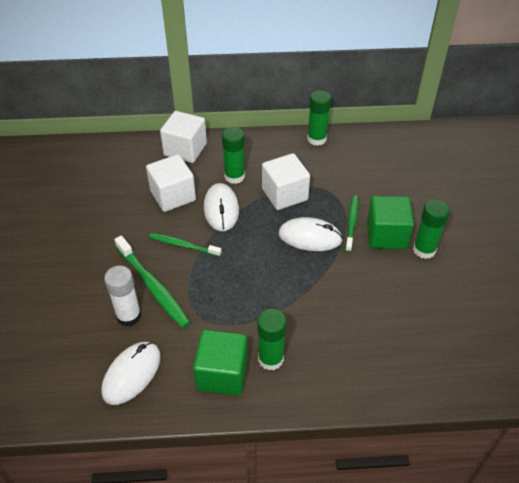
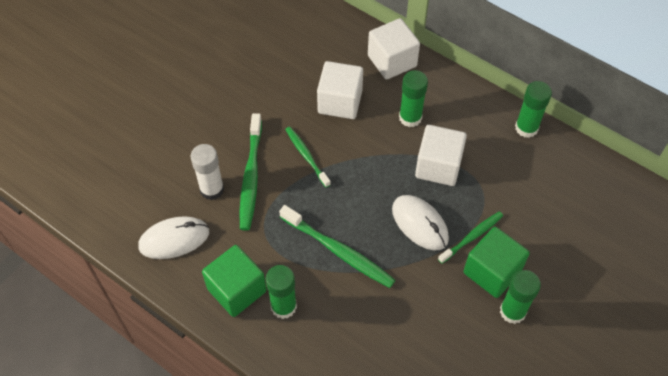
camera: 40 degrees right, 10 degrees up
(221, 209) = (368, 143): white mouse -> none
(273, 292) = (339, 251): none -> green toothbrush

